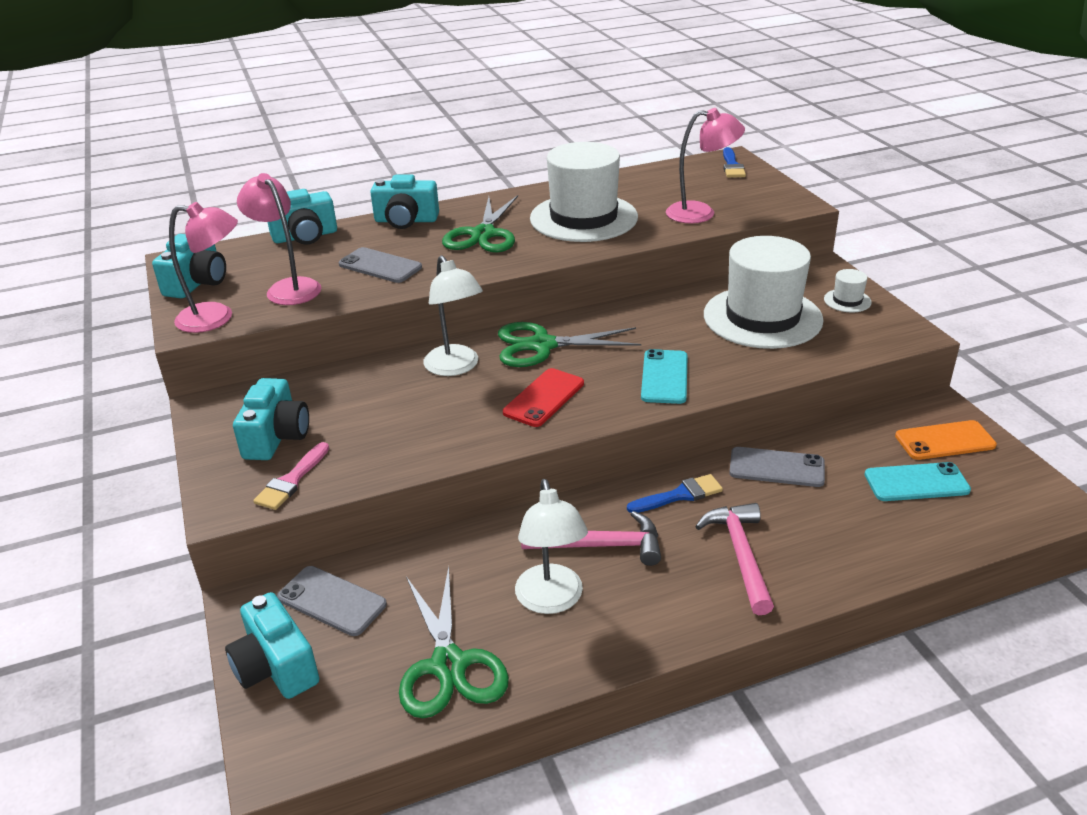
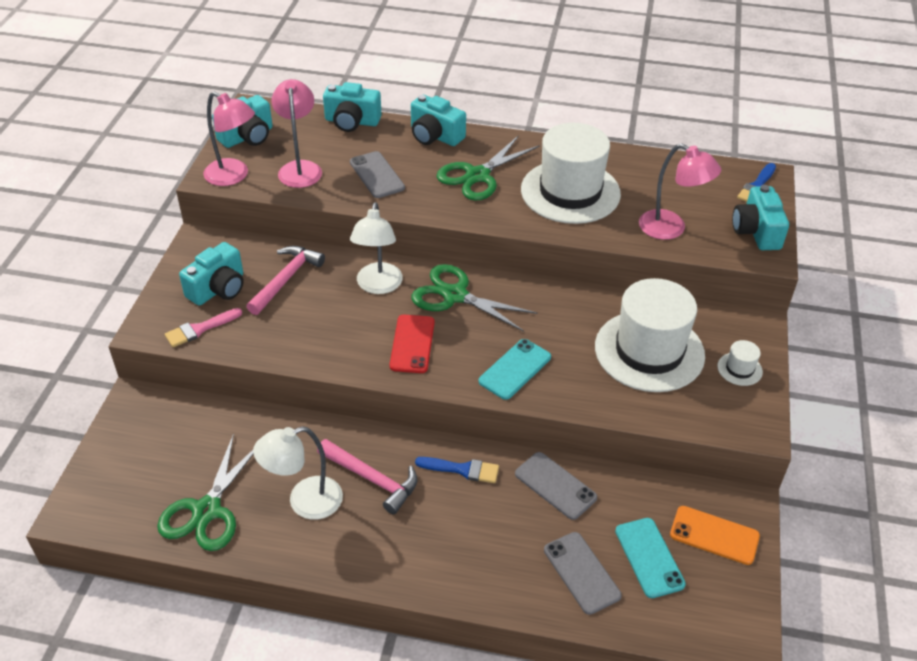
camera: 30 degrees right, 10 degrees up
(276, 667) = (116, 454): turquoise camera -> turquoise camera (756, 231)
(332, 601) = (180, 426): grey phone -> grey phone (581, 573)
(544, 398) = (412, 344): red phone -> red phone turned 60 degrees counterclockwise
(551, 600) = (304, 502): white lamp -> white lamp turned 45 degrees clockwise
(740, 555) = (457, 540): pink hammer -> pink hammer (286, 279)
(916, 482) = (649, 557): turquoise phone -> turquoise phone turned 45 degrees clockwise

